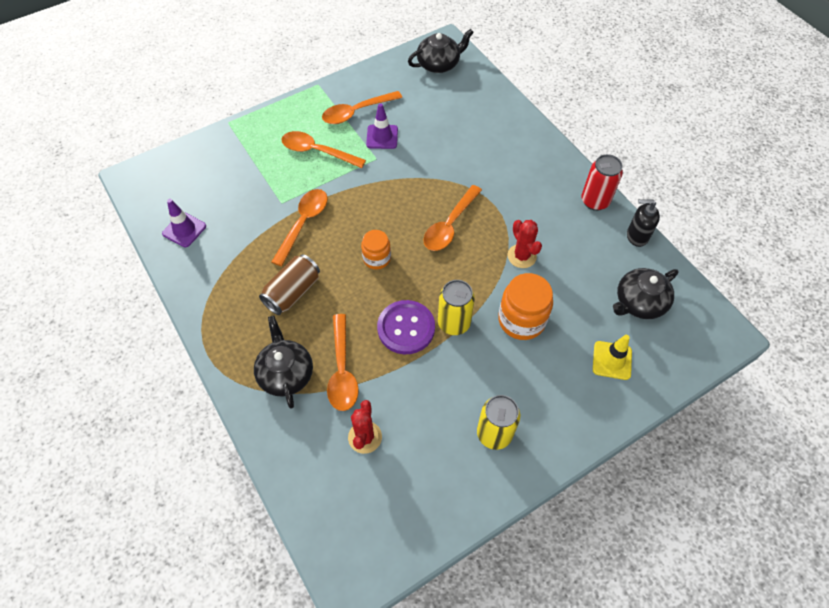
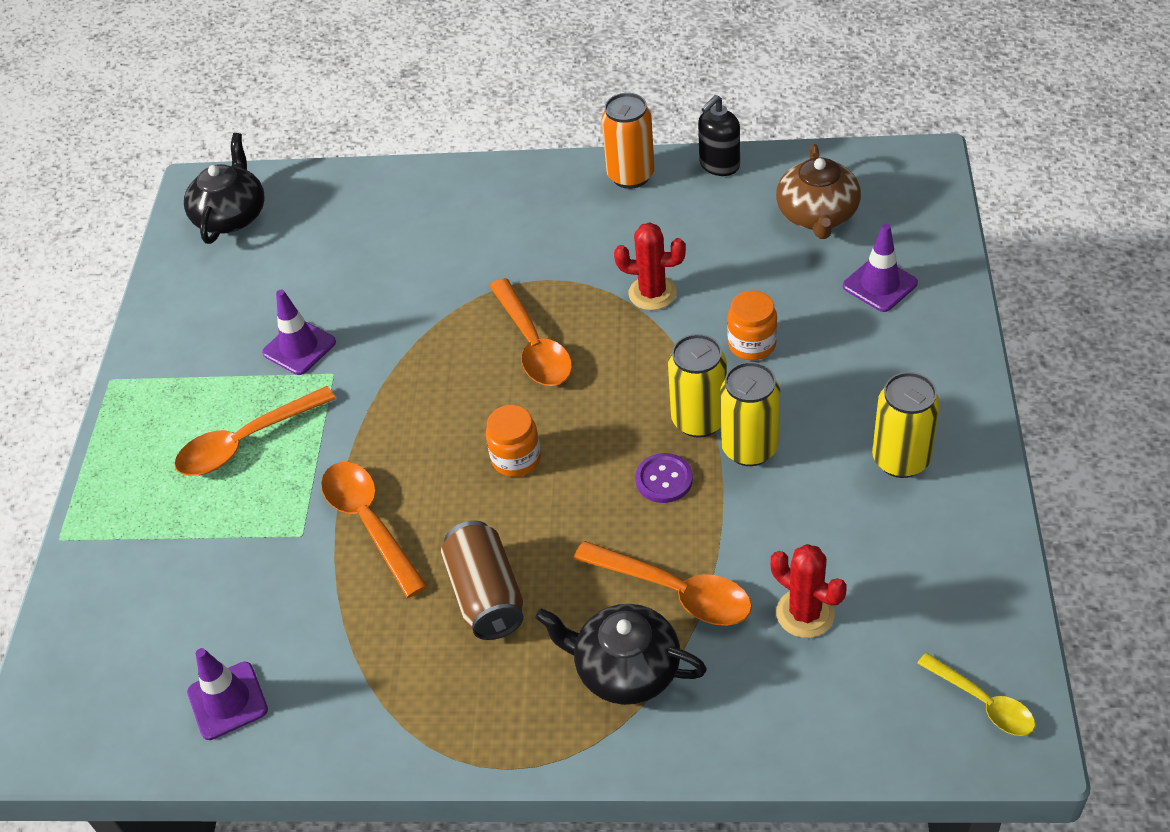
camera: 50 degrees left, 10 degrees down
(357, 112) = (219, 356): orange spoon -> none
(361, 554) = (982, 702): none -> yellow spoon
(406, 328) = (664, 479): purple button -> purple button, size x0.57
(451, 356) = (749, 448): none -> yellow can
(521, 320) = (752, 344): orange jar -> orange jar, size x0.62
(595, 201) = (630, 176): red can -> orange can
(612, 360) = (880, 285): yellow traffic cone -> purple traffic cone
(639, 302) = (817, 215): black teapot -> brown teapot

